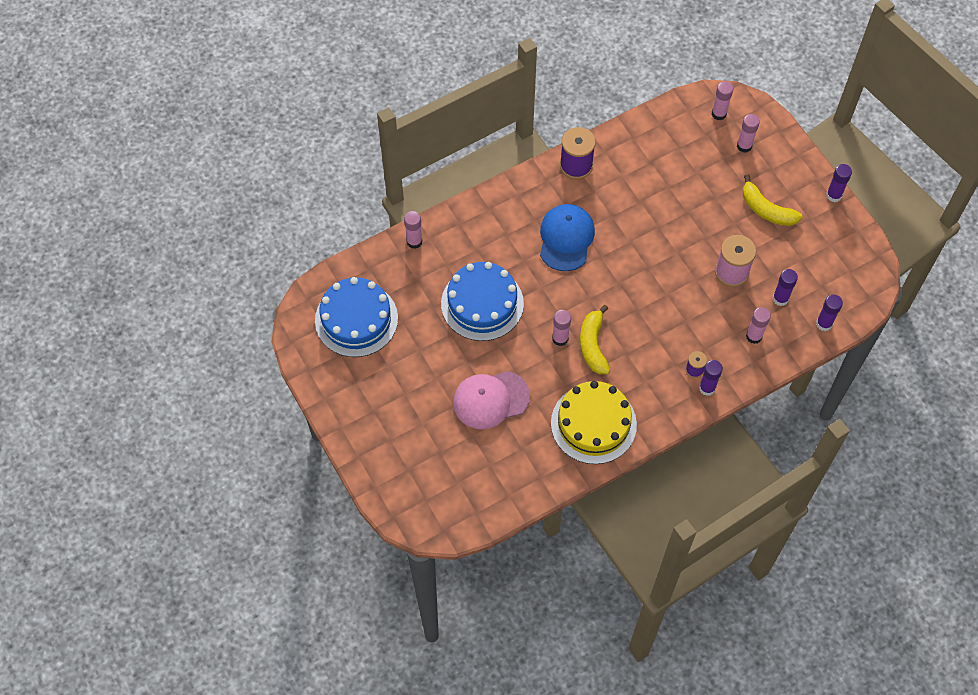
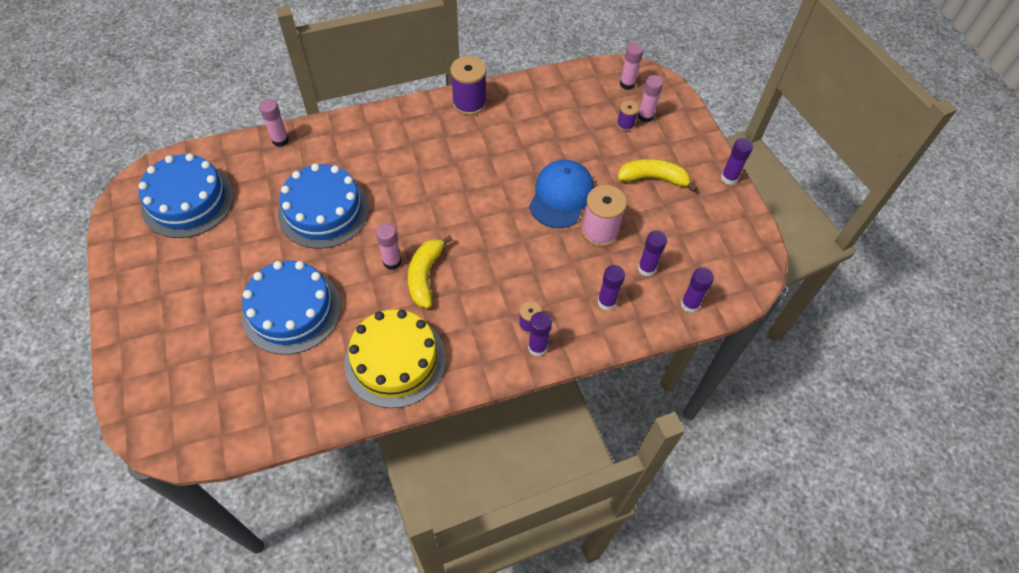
camera: 10 degrees right, 5 degrees down
(490, 400) = (291, 310): pink cap -> blue cake
(566, 238) = (435, 166): blue cap -> blue cap (561, 195)
(728, 158) = (625, 124): none -> purple spool
(754, 336) = (606, 302): pink glue stick -> purple glue stick
(766, 210) = (653, 178): yellow banana -> yellow banana turned 135 degrees clockwise

